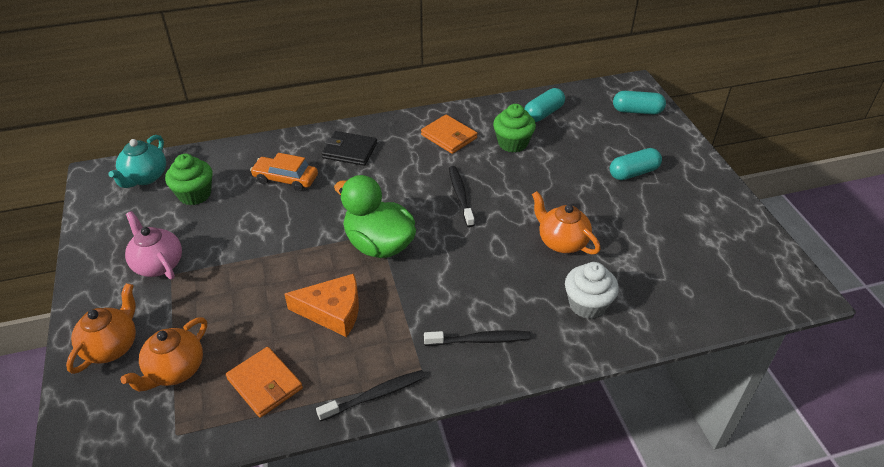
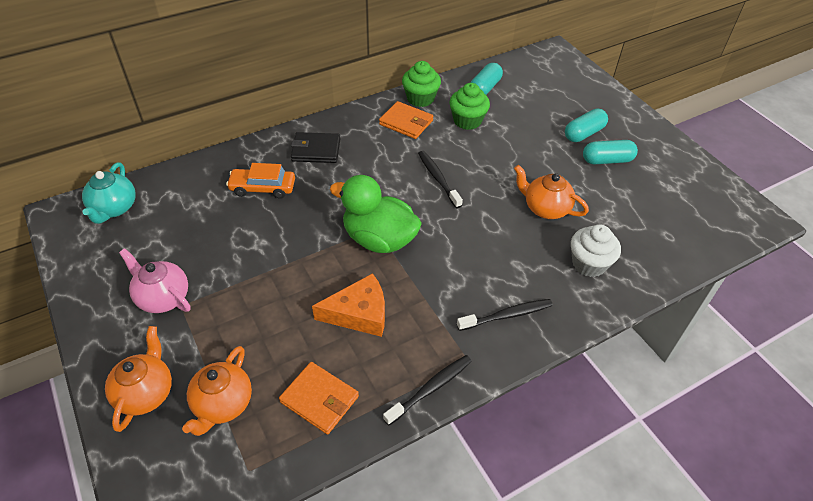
camera: 15 degrees left, 5 degrees up
(195, 194) = (174, 218): green cupcake -> green cupcake (420, 98)
(637, 111) = (566, 75): turquoise capsule -> turquoise capsule (607, 160)

